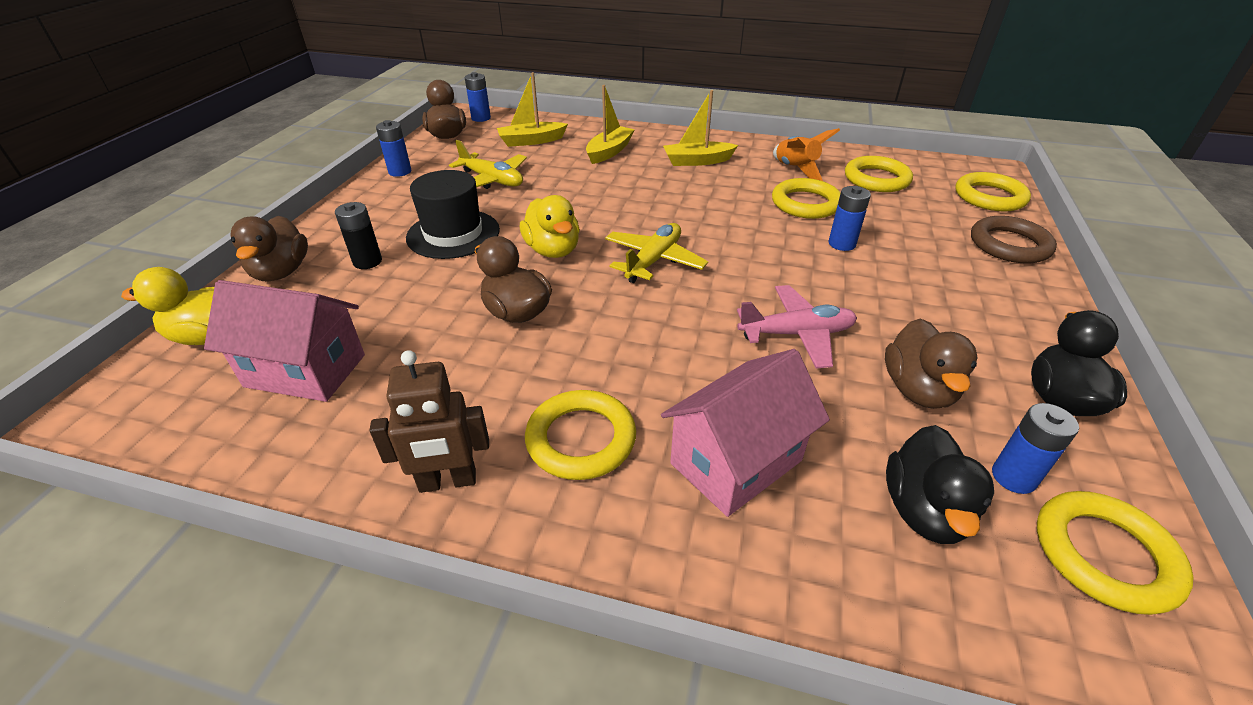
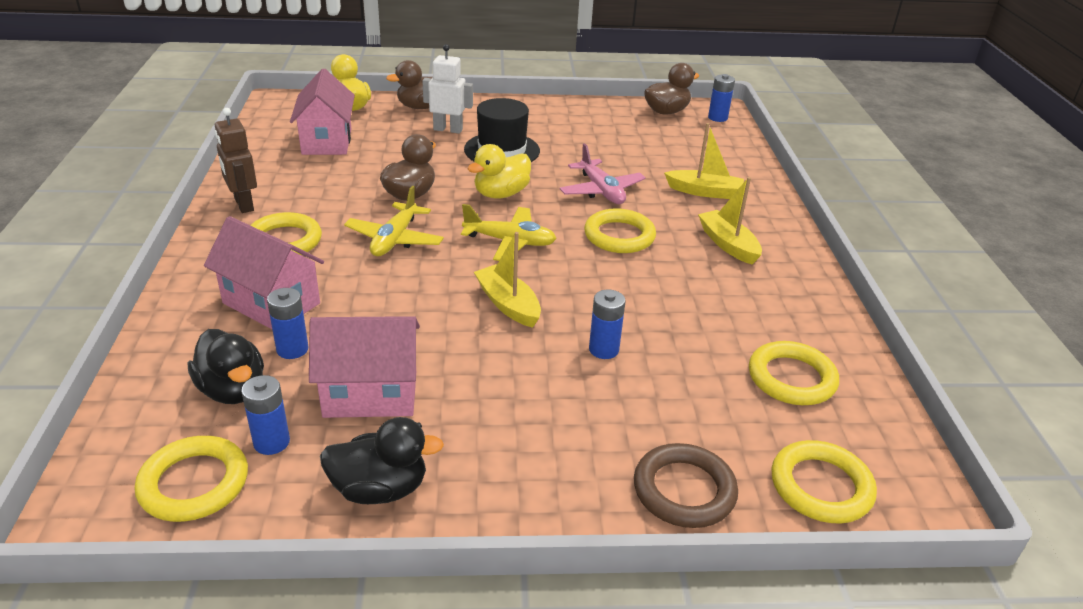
camera: 70 degrees right, 5 degrees down
(367, 261) = (448, 129): black battery -> white robot
(400, 172) = (584, 109): blue battery -> blue battery (292, 349)
(492, 180) = (598, 147): yellow plane -> yellow plane (395, 239)
(531, 141) = (691, 150): yellow boat -> yellow boat (508, 304)
(795, 169) = (765, 312): orange rocket -> none
(796, 334) = (429, 324): pink plane -> pink plane (601, 191)
(805, 203) = (680, 322): yellow ring -> yellow ring (619, 236)
(918, 390) = (370, 394): brown duck -> pink house
(924, 511) = (233, 390): black duck -> black duck turned 120 degrees counterclockwise

